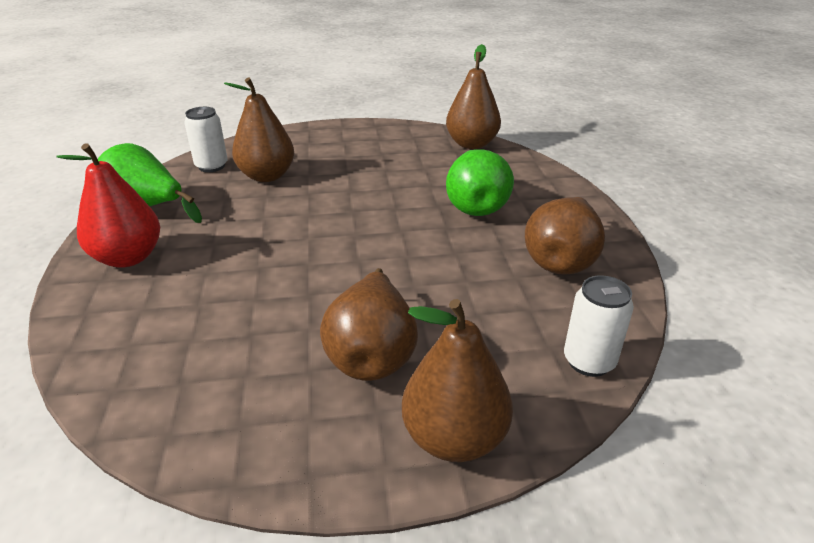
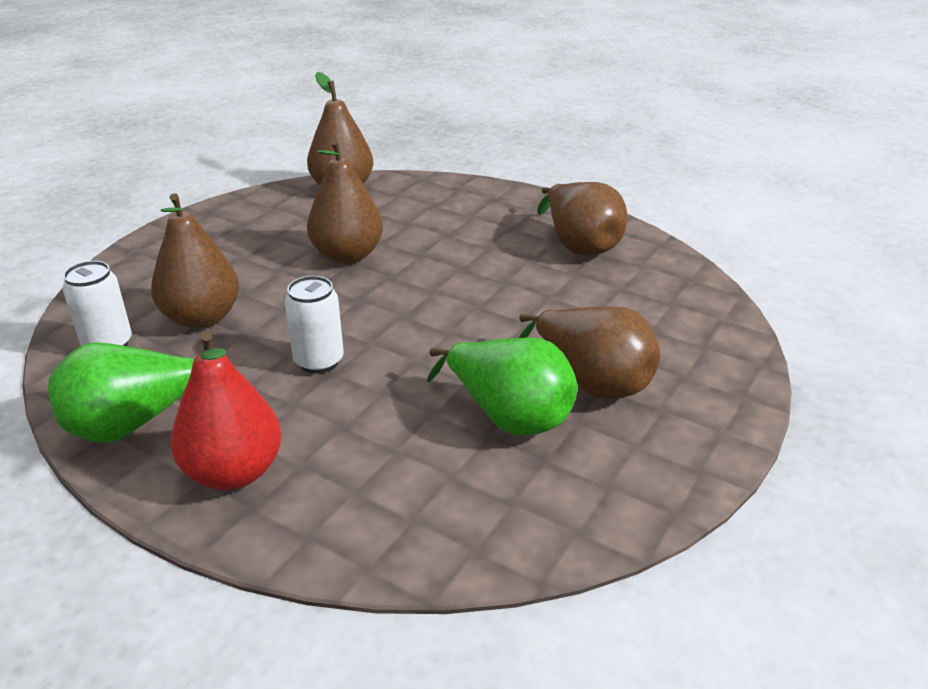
camera: 50 degrees left, 0 degrees up
(454, 438) = (722, 387): brown pear -> brown pear (347, 255)
(475, 206) = (449, 239): green pear -> green pear (509, 416)
(589, 361) = (703, 296): white can -> white can (319, 361)

